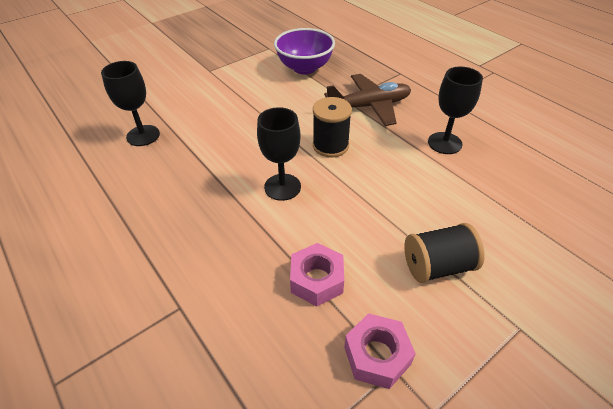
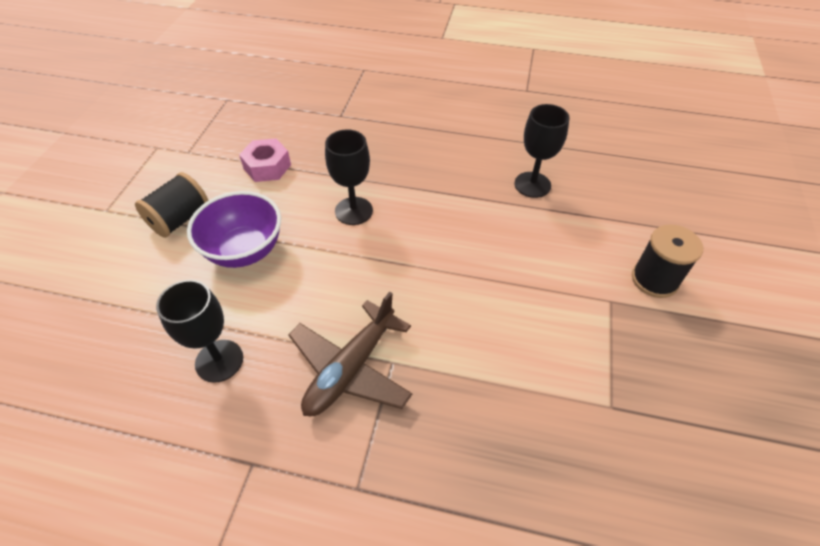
camera: 140 degrees right, 5 degrees up
(304, 68) = (507, 393): purple bowl -> purple bowl (245, 250)
(330, 146) = (349, 277): black spool -> black spool (654, 279)
(377, 355) = (202, 152): pink nut -> none

